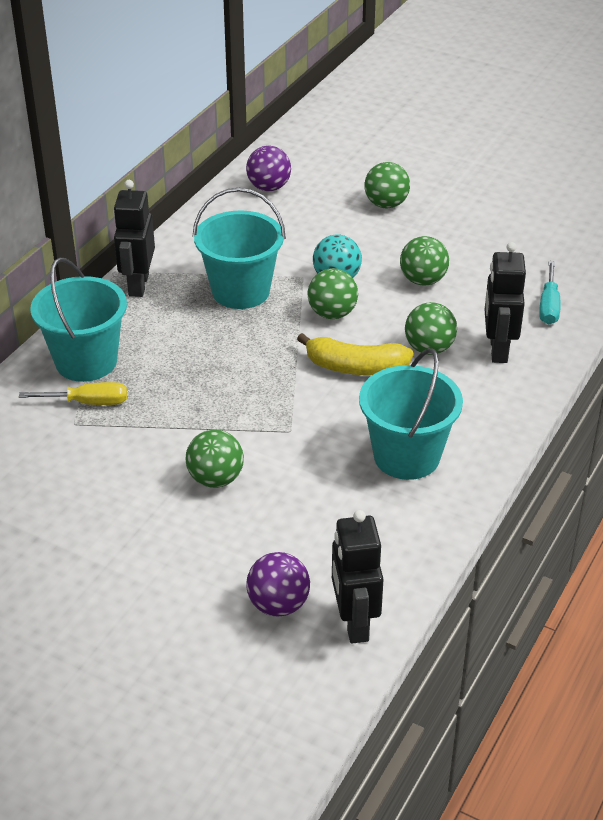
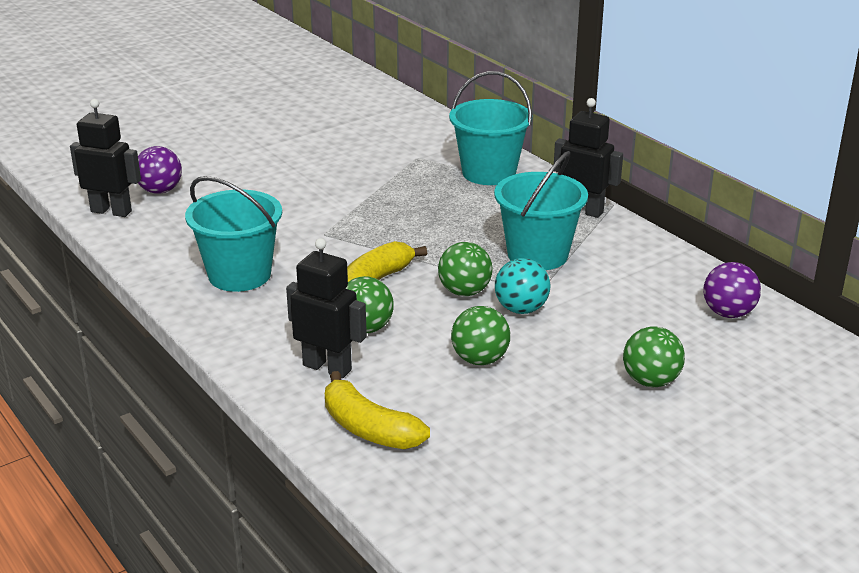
camera: 115 degrees right, 10 degrees down
(88, 402) = (436, 166): yellow screwdriver -> none
(215, 479) = (302, 194): green ball -> none
(549, 306) = (368, 428): turquoise screwdriver -> yellow banana

